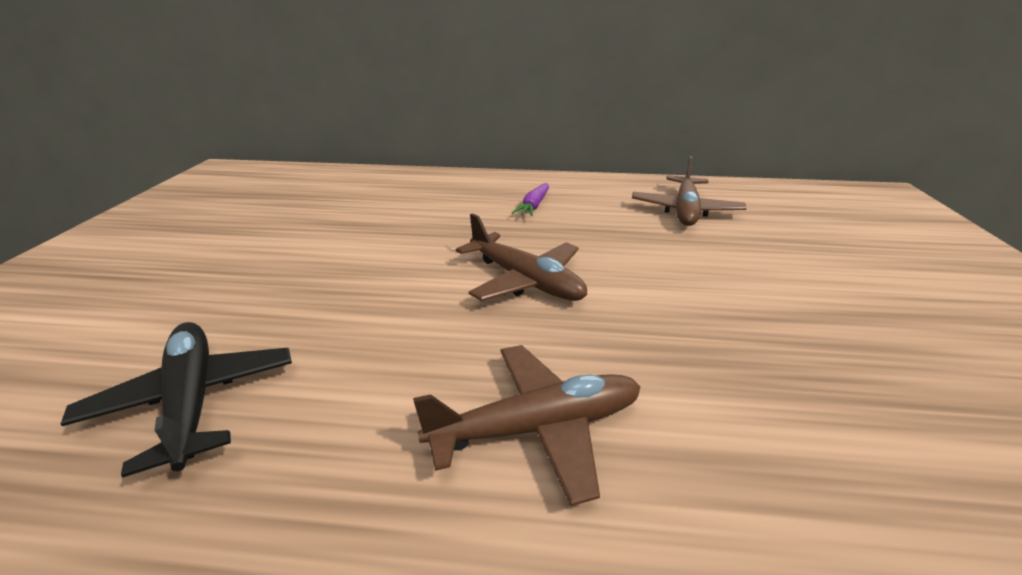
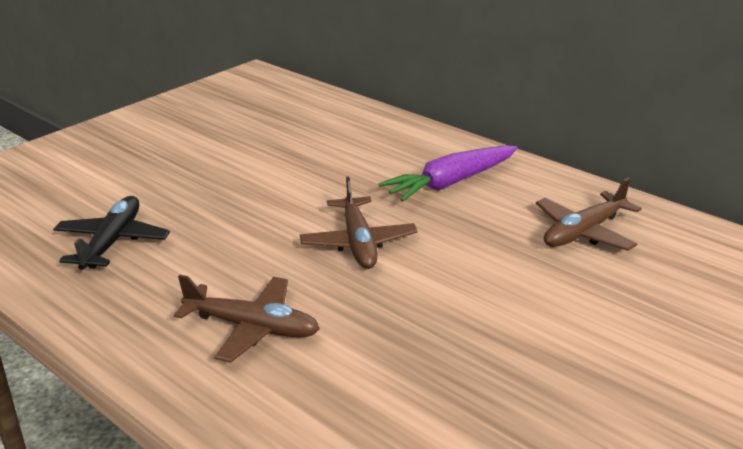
camera: 35 degrees right, 0 degrees up
(534, 206) = (451, 183): purple carrot -> purple carrot, size x1.96

